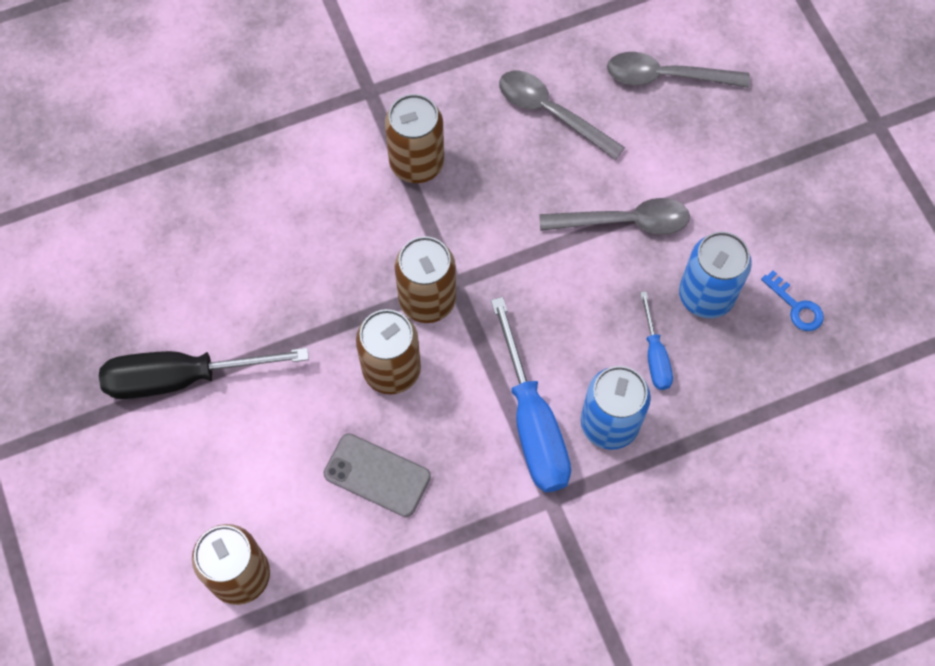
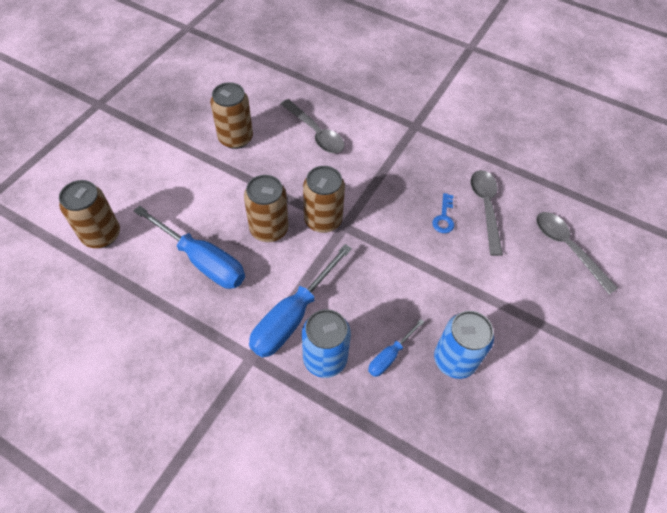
camera: 50 degrees right, 10 degrees down
(182, 378) = (194, 148): black screwdriver -> none
(377, 475) = (202, 260): grey phone -> blue screwdriver
(416, 163) = (396, 168): brown can -> brown can (235, 138)
(625, 222) = (458, 285): grey spoon -> grey spoon (316, 133)
(796, 307) = (497, 420): blue key -> blue key (444, 217)

